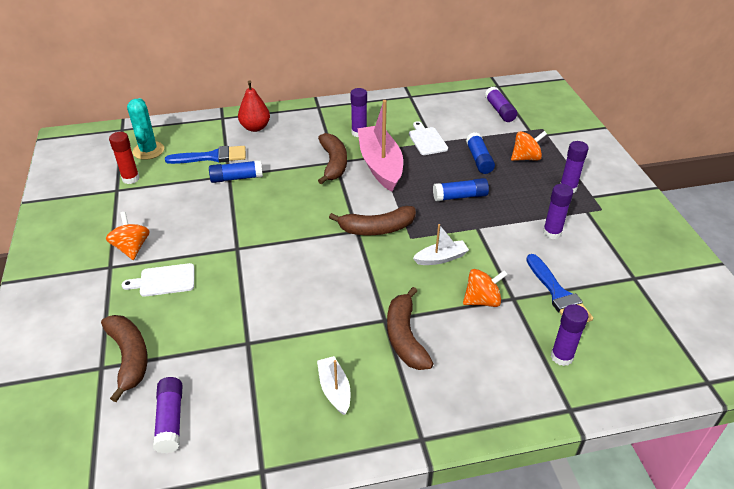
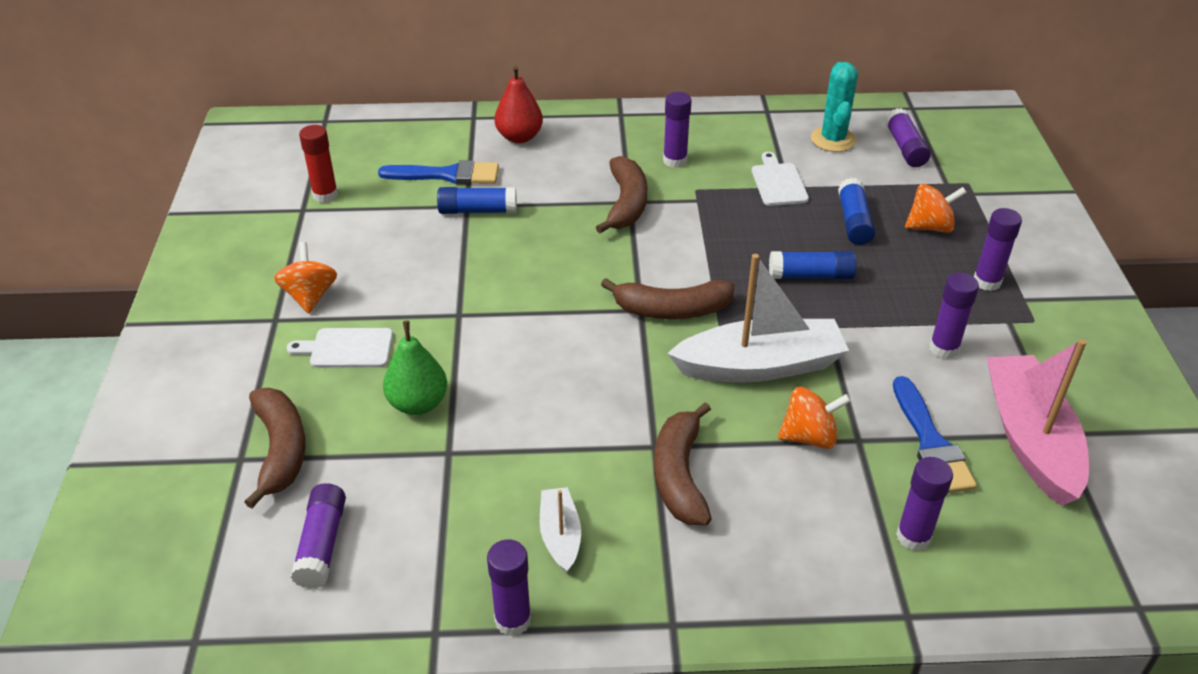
camera: 10 degrees right, 0 degrees up
(148, 151) = (357, 156): turquoise cactus -> turquoise cactus (833, 139)
(220, 312) = (418, 403): none -> green pear
(314, 453) = (513, 620): none -> purple glue stick
(380, 165) = (697, 214): pink boat -> pink boat (1030, 439)
(441, 258) = (760, 366): white boat -> white boat, size x2.00

